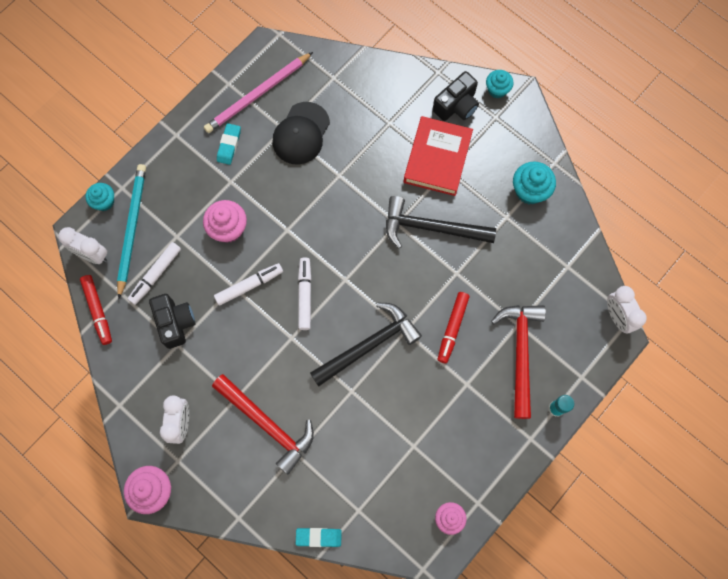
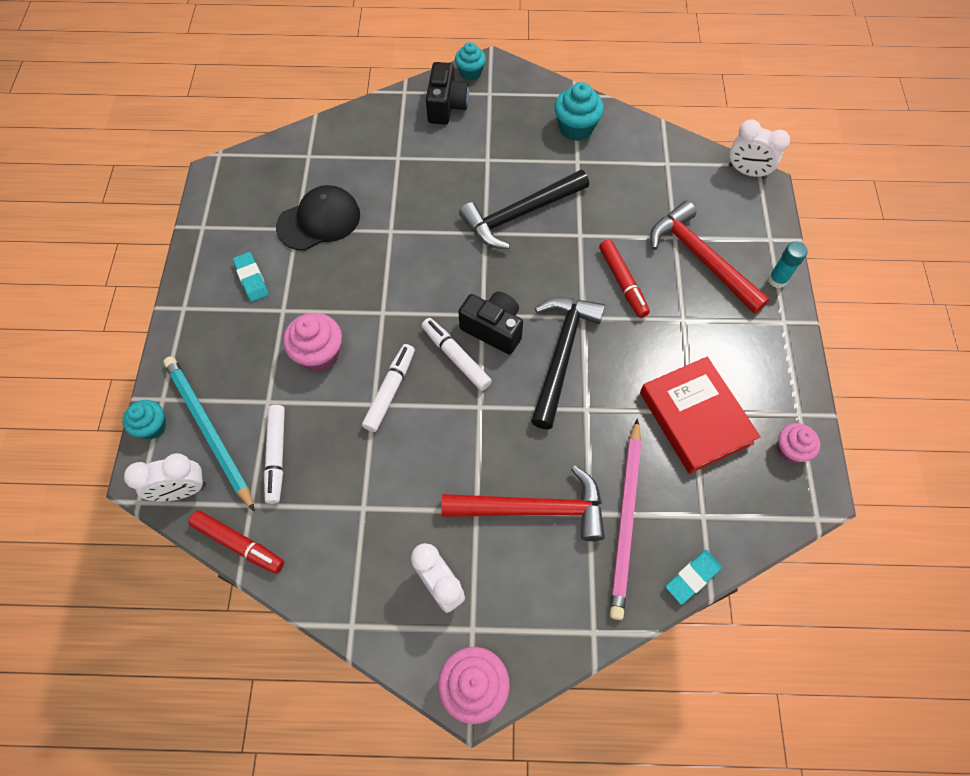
camera: 40 degrees left, 10 degrees down
(175, 323) = (341, 487): black camera -> black camera (493, 329)
(257, 95) = (243, 217): pink pencil -> pink pencil (626, 519)
(301, 133) = (319, 221): black cap -> black cap turned 105 degrees counterclockwise
(437, 158) = (470, 157): red book -> red book (695, 418)

